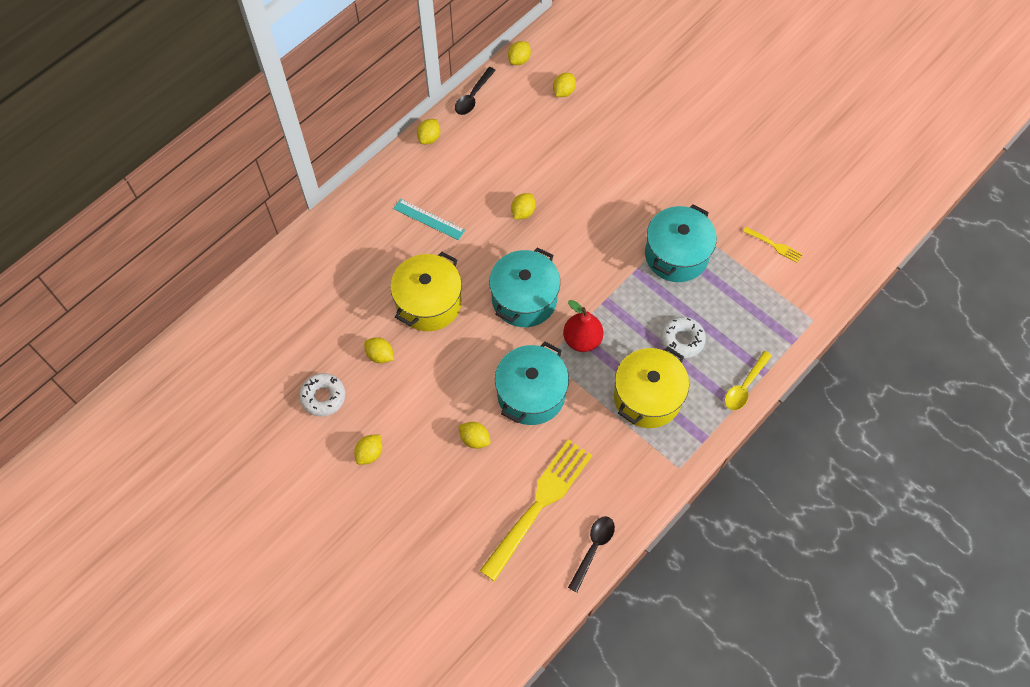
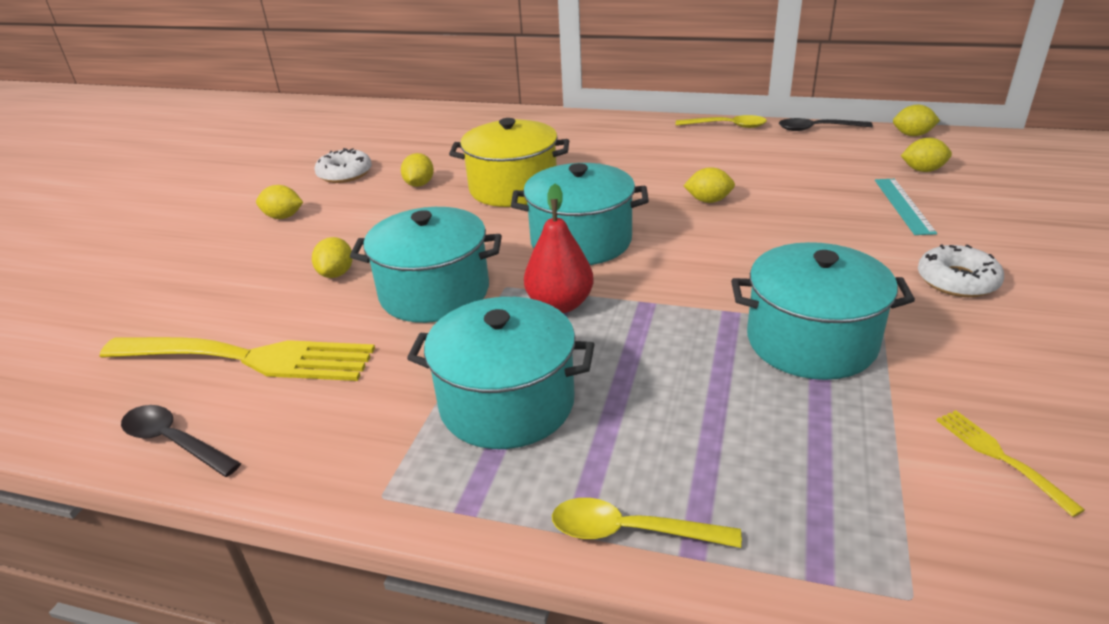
camera: 65 degrees right, 30 degrees down
(429, 138) = (727, 126): yellow lemon -> yellow spoon
(429, 219) = (624, 156): turquoise ruler -> turquoise ruler (903, 205)
(593, 549) = (174, 441): black spoon -> black spoon turned 150 degrees counterclockwise
(647, 397) = (507, 403): yellow pot -> turquoise pot
(682, 340) = (655, 405): white donut -> white donut (957, 280)
(774, 245) = (1000, 457): yellow fork -> yellow fork turned 150 degrees clockwise

